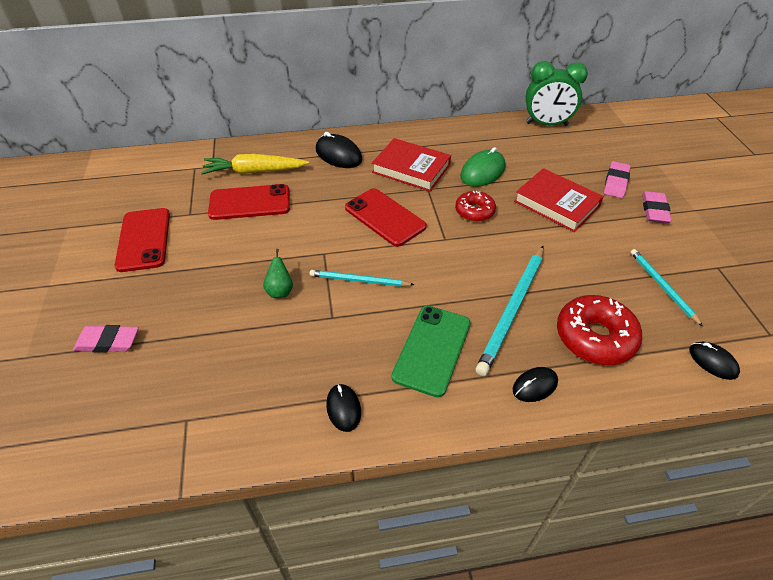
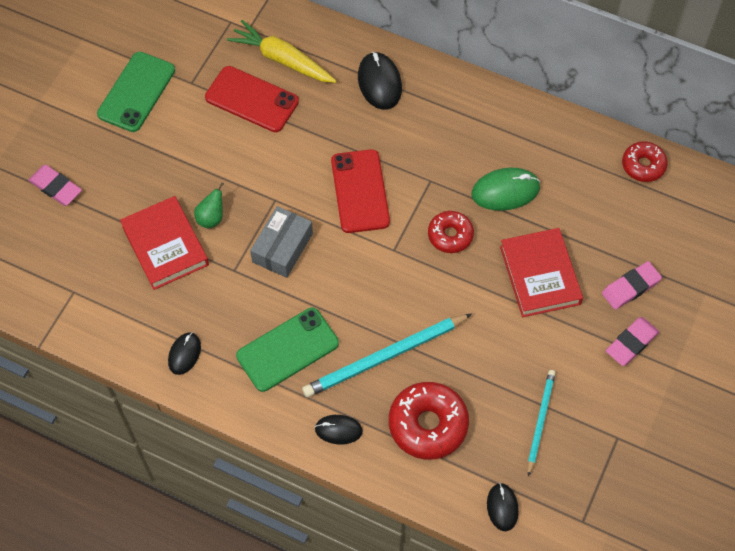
camera: 35 degrees right, 15 degrees up
(144, 239) = (136, 92): red phone -> green phone
(359, 280) = (282, 248): turquoise pencil -> grey box
(411, 168) = (436, 144): red book -> red book (165, 246)
(546, 124) = (643, 165): green clock -> red donut

